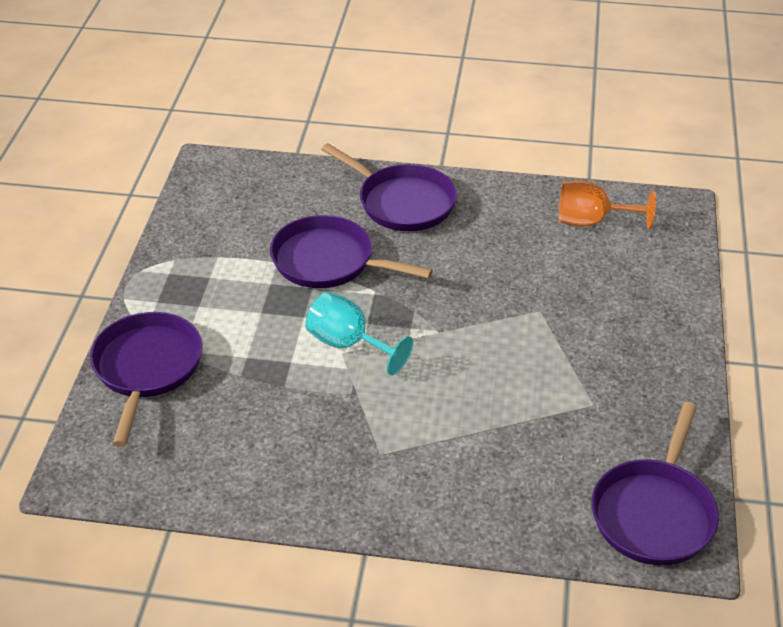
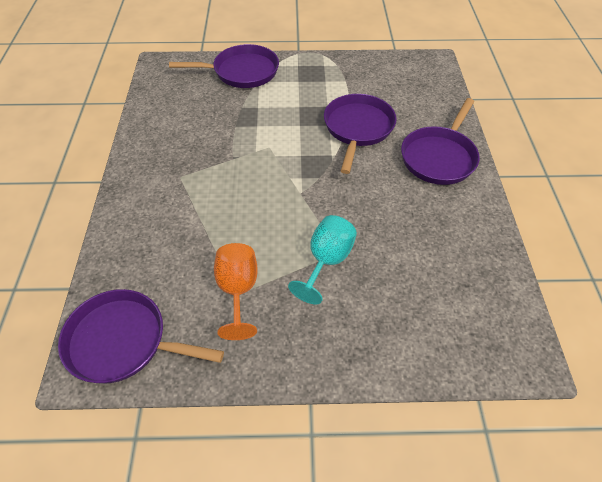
camera: 80 degrees right, 10 degrees up
(348, 344) = (277, 149): turquoise goblet -> turquoise goblet (326, 261)
(591, 221) = (470, 283): orange goblet -> orange goblet (238, 291)

